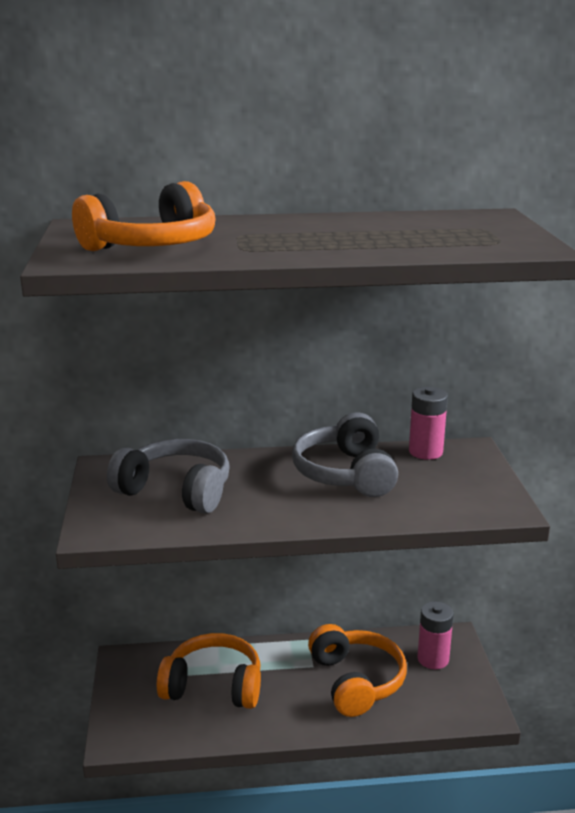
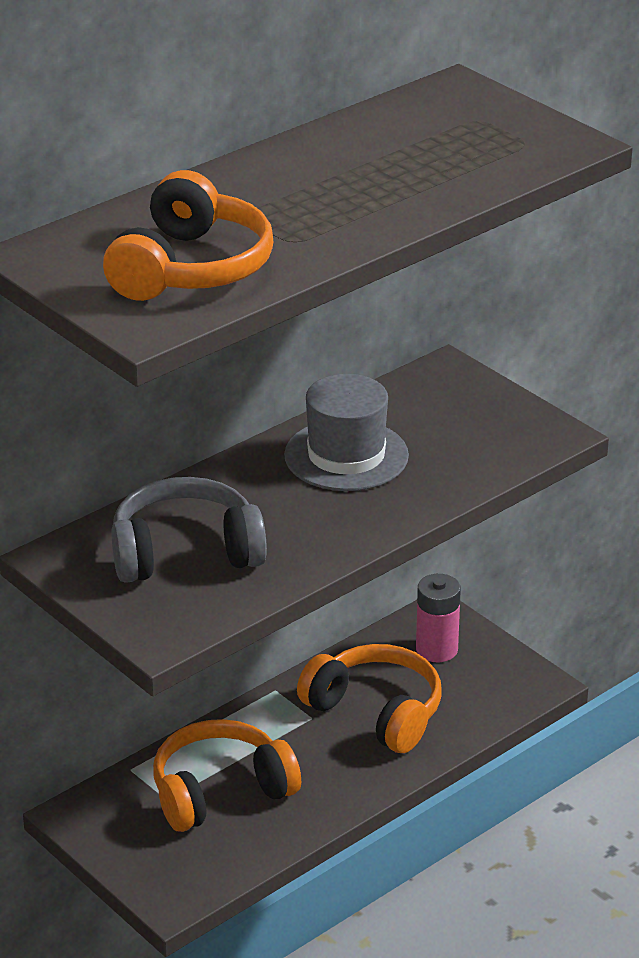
camera: 35 degrees left, 10 degrees up
(345, 473) = (346, 455): grey headphones -> grey hat
(425, 452) = (401, 392): pink battery -> none

